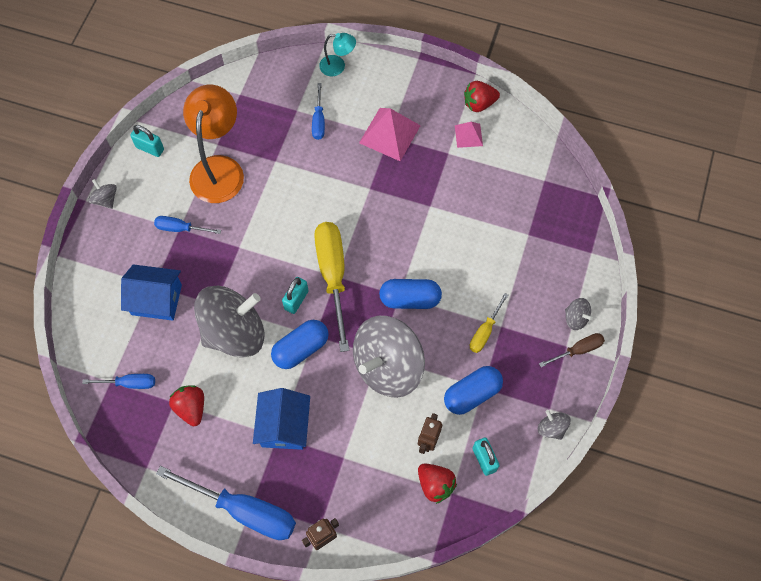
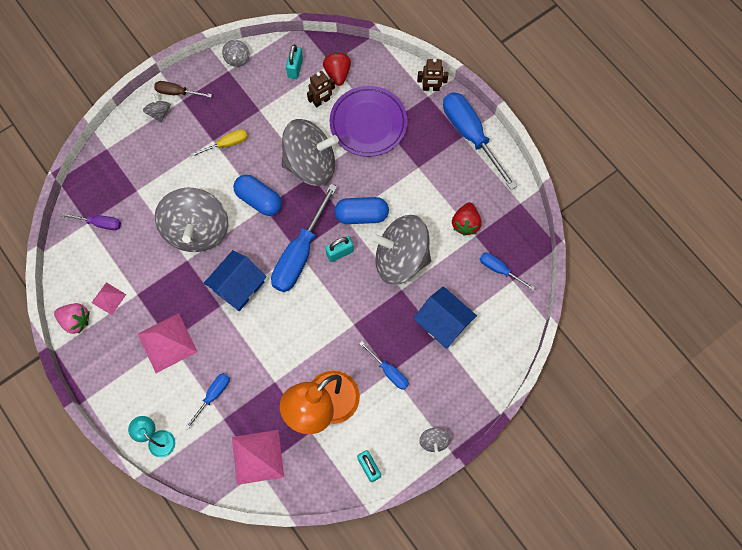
camera: 145 degrees left, 5 degrees up
(248, 102) = (257, 457): none -> pink pyramid
(284, 426) = (409, 170): blue house -> blue house (238, 286)
(333, 275) = (300, 254): yellow screwdriver -> blue screwdriver
(361, 449) = (368, 123): none -> purple plate
(443, 236) = (197, 230): none -> grey spinning top
(472, 394) = (269, 110): blue capsule -> none
(479, 104) = (76, 320): red strawberry -> pink strawberry
(533, 187) = (100, 223): none -> purple screwdriver

